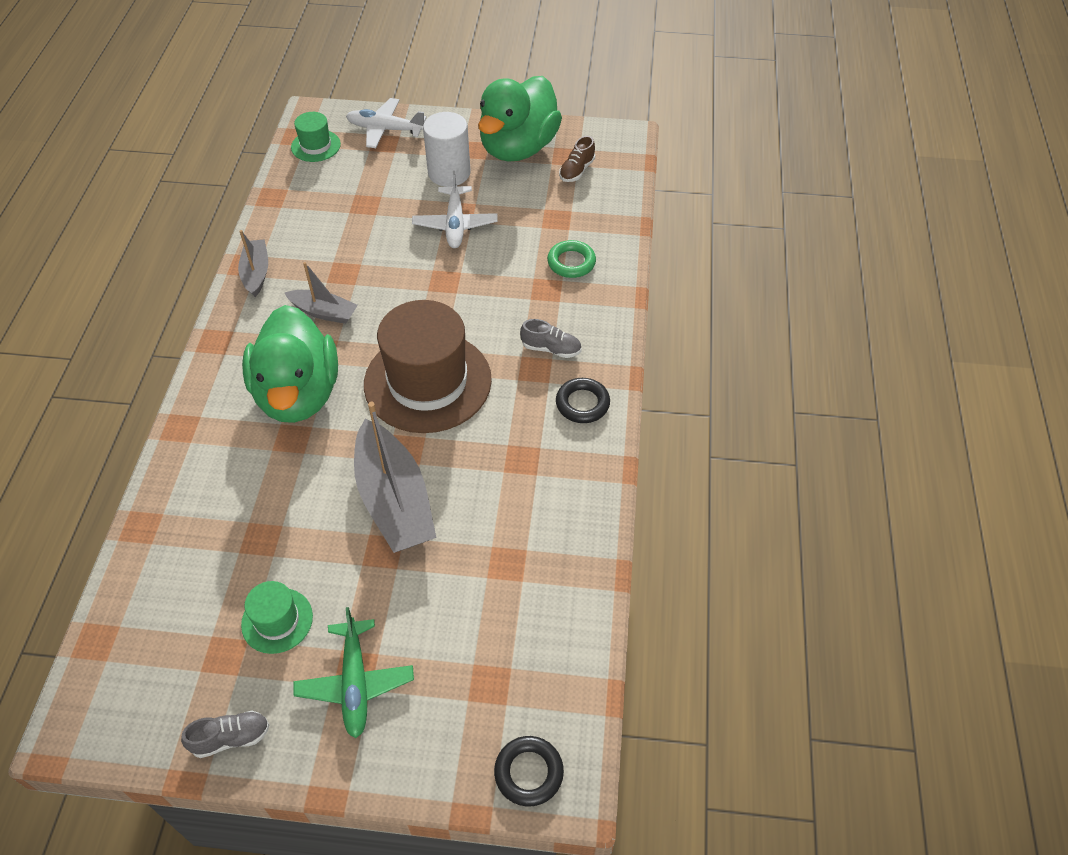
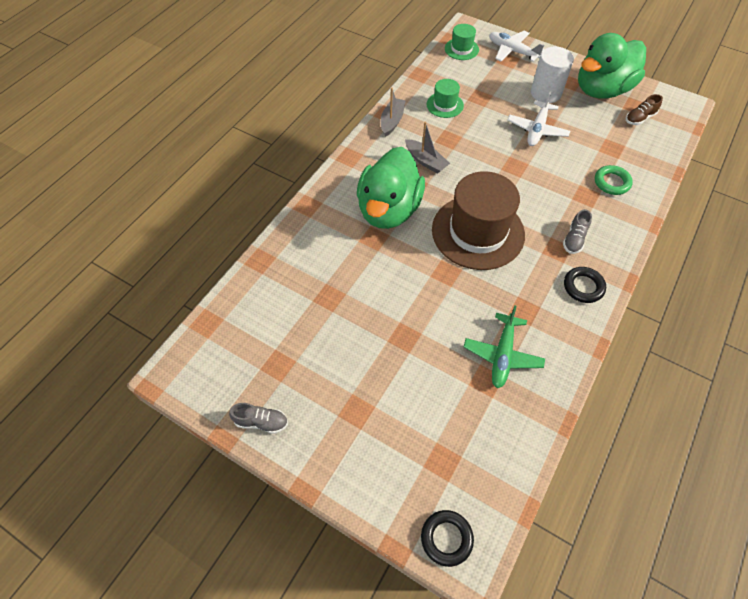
camera: 25 degrees right, 5 degrees up
(277, 620) = (319, 356): green hat -> green hat (445, 105)
(355, 683) = (352, 420): green plane -> green plane (502, 355)
(394, 500) = (425, 305): grey boat -> none
(551, 349) = (574, 239): grey shoe -> grey shoe turned 75 degrees clockwise

